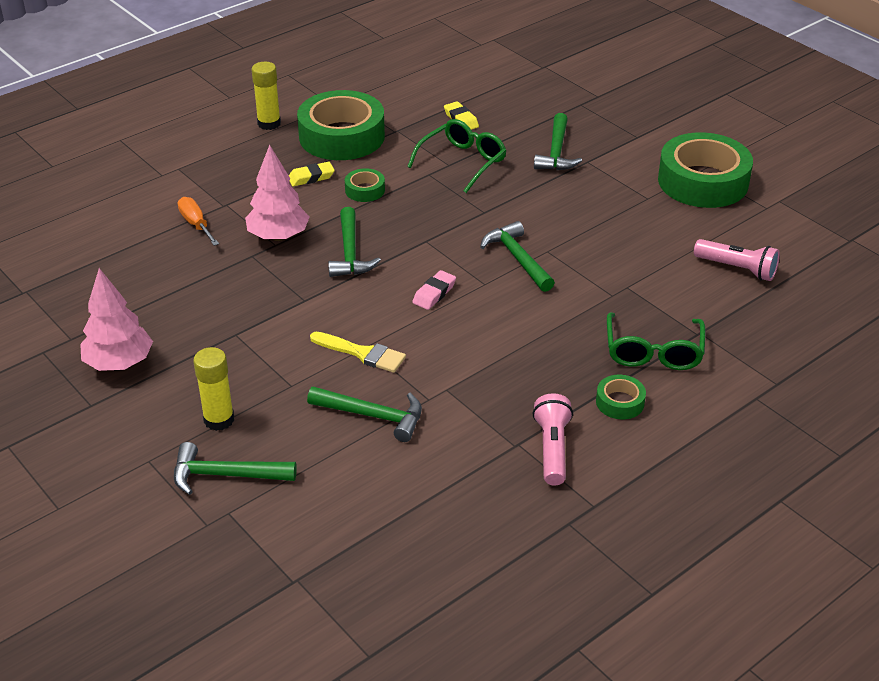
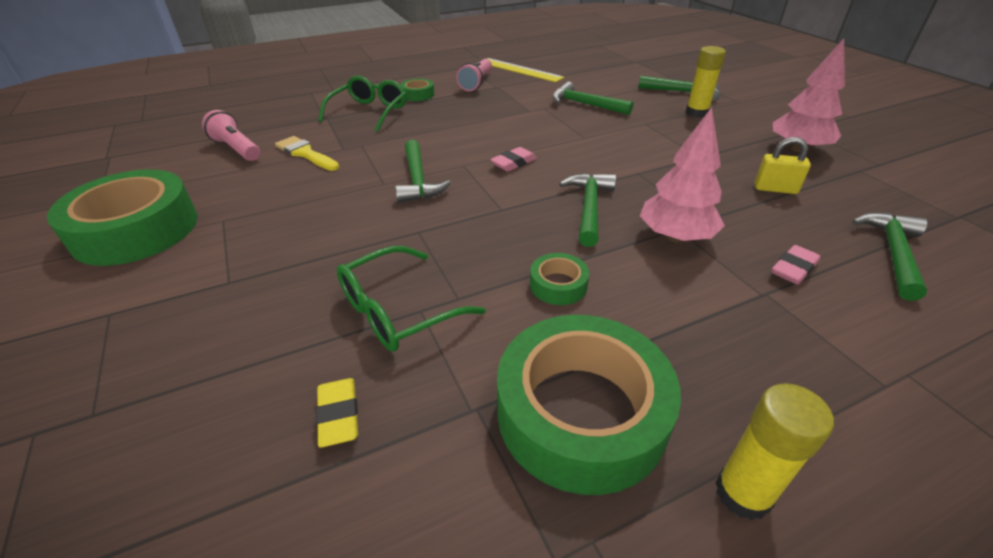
camera: 165 degrees left, 0 degrees up
(174, 299) = (775, 189): none -> yellow padlock
(196, 224) = (793, 269): orange screwdriver -> pink eraser
(311, 177) = (638, 321): yellow eraser -> none
(362, 353) = (587, 133): yellow brush -> yellow brush (305, 153)
(500, 507) = (520, 70): none -> yellow ruler
(556, 152) = (251, 305): green hammer -> green hammer (893, 253)

